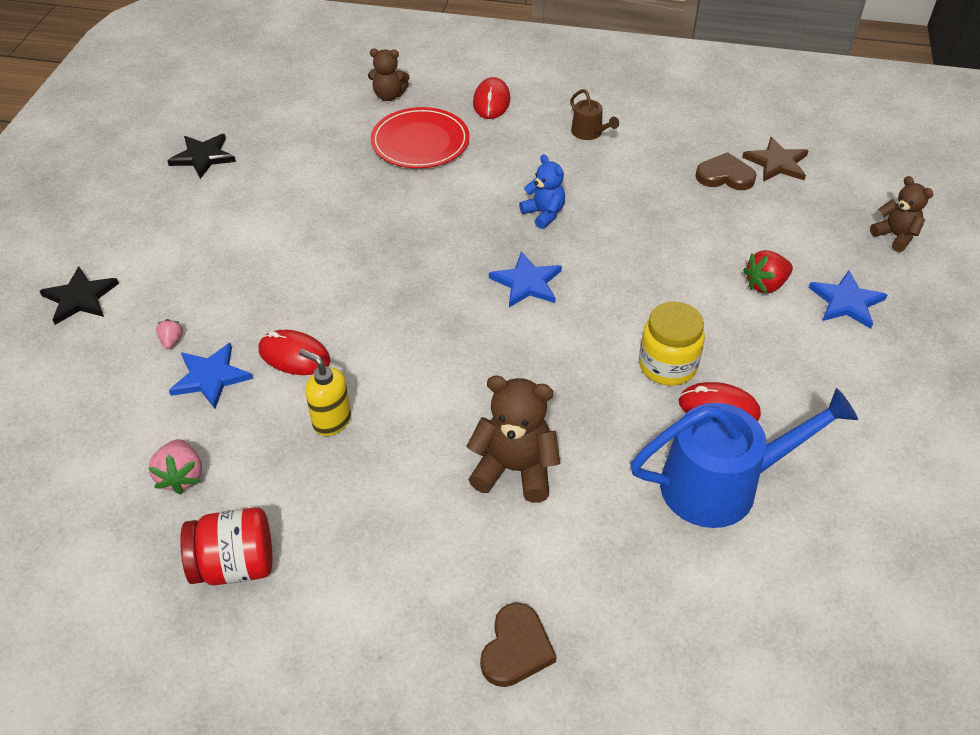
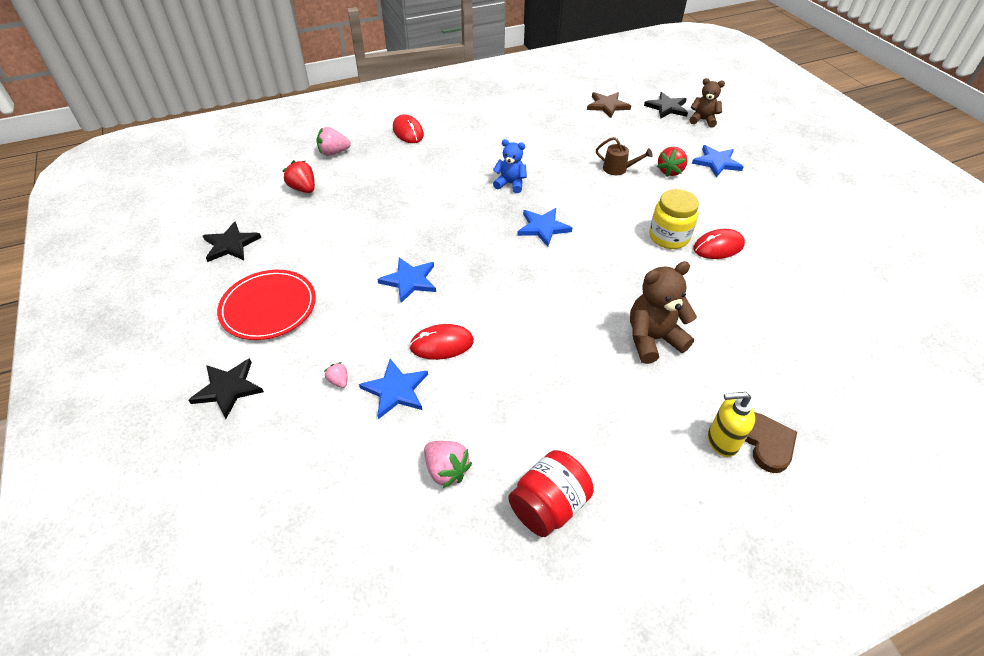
camera: 35 degrees left, 0 degrees up
(321, 125) = (303, 189): none -> red strawberry
(328, 274) = (409, 281): none -> blue star
(331, 421) = (512, 372): yellow soap dispenser -> yellow soap dispenser (721, 441)
(389, 96) = (334, 153): brown teddy bear -> pink strawberry
(420, 142) = (386, 173): red plate -> red plate (268, 307)
(589, 133) = (488, 128): brown watering can -> brown watering can (618, 169)
(721, 484) = (763, 286): blue watering can -> none
(725, 176) = (588, 123): brown heart -> none
(861, 198) = (667, 107): none -> black star

